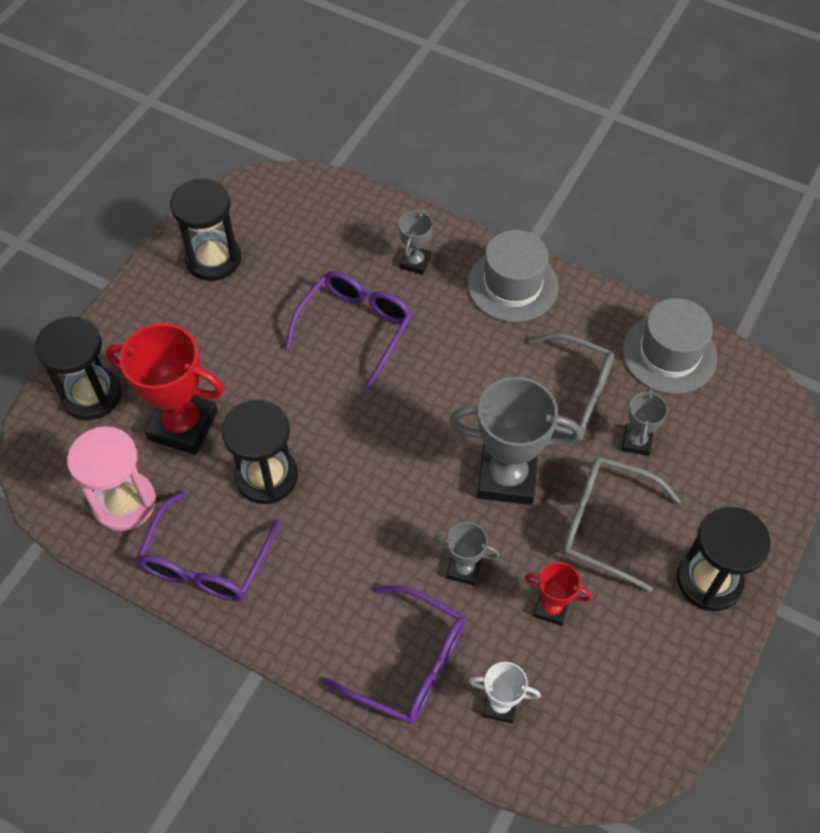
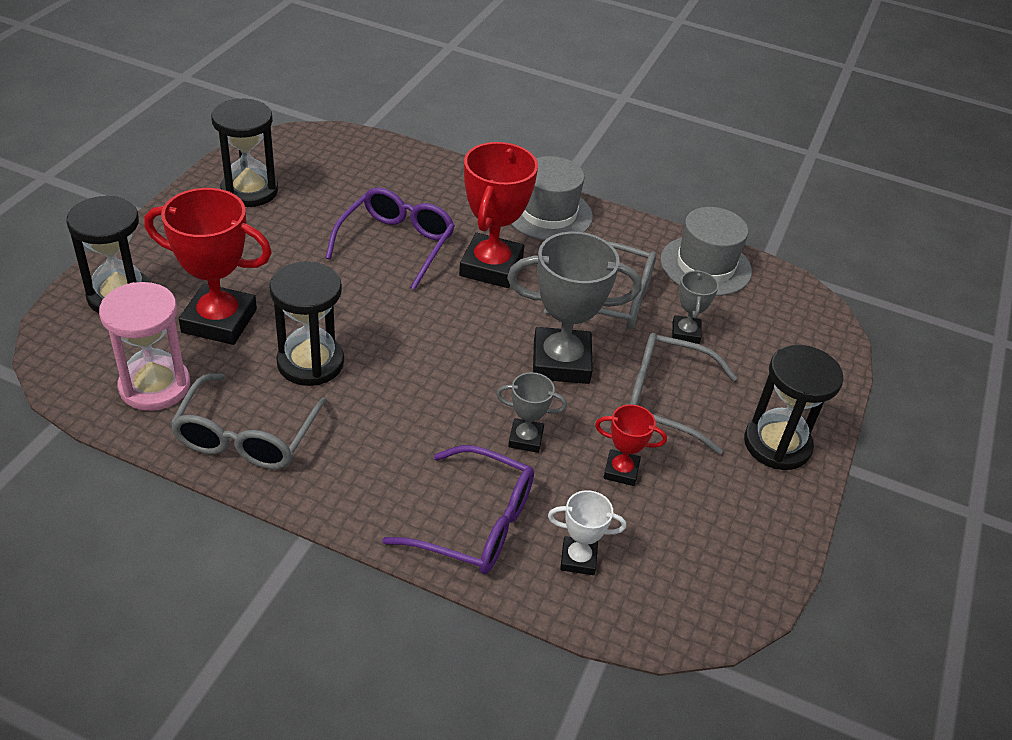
camera: 10 degrees left, 15 degrees down
(206, 561) = (247, 436): purple glasses -> grey glasses
(415, 262) = (452, 196): grey trophy -> none
(448, 357) = (491, 267): none -> red trophy

